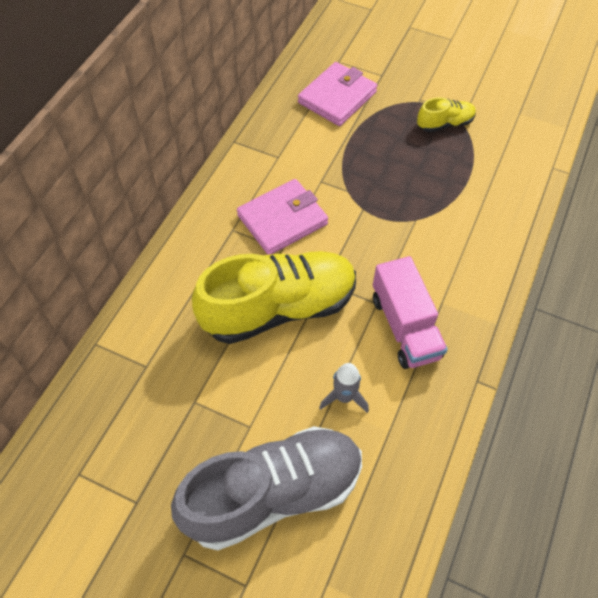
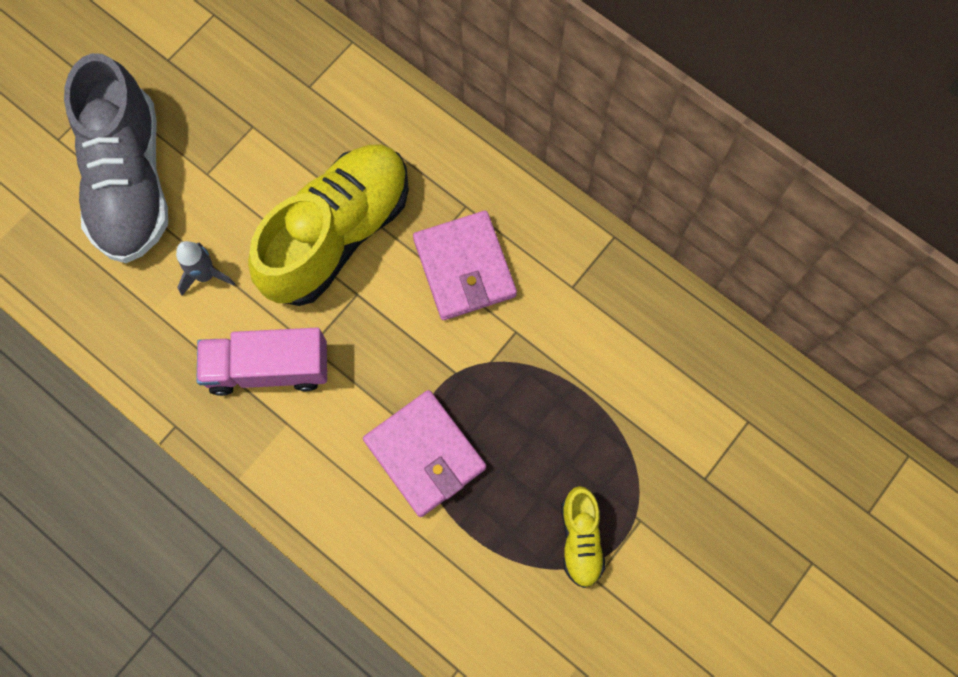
camera: 105 degrees right, 15 degrees up
(279, 308) = (337, 234): yellow shoe -> yellow shoe turned 135 degrees counterclockwise
(337, 97) = (669, 397): pink wallet -> pink wallet (425, 454)

